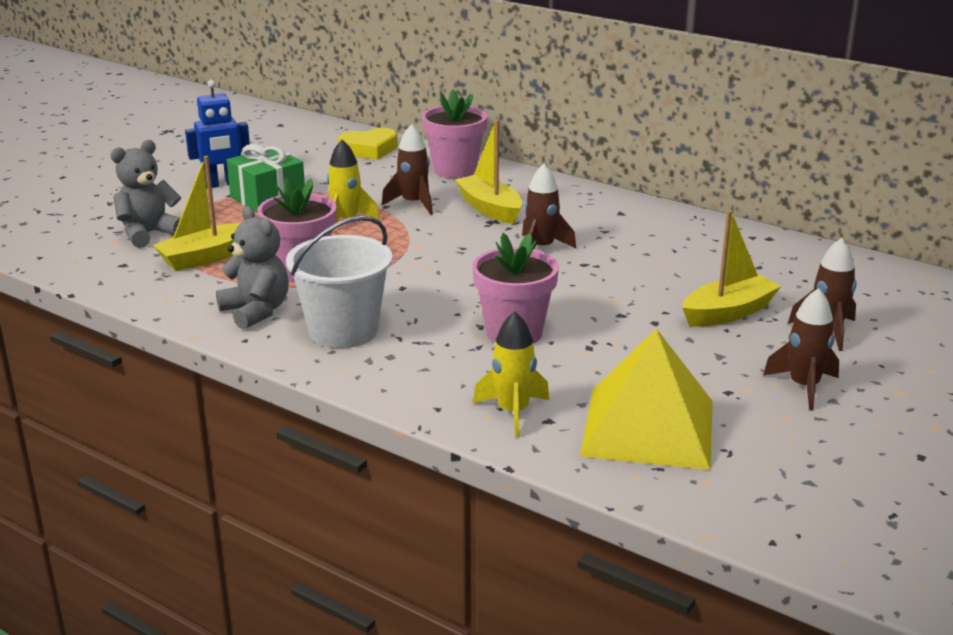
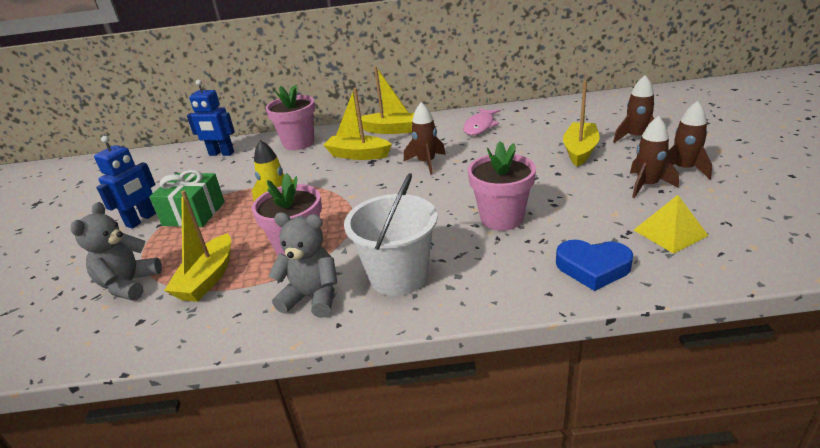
camera: 35 degrees left, 5 degrees up
(369, 149) = (221, 154): yellow heart -> blue robot
(413, 203) = (305, 172): brown rocket -> brown rocket (647, 185)
(513, 412) = (593, 268): yellow rocket -> blue heart
(568, 197) = (391, 130): none -> yellow boat
(648, 427) = (670, 233): yellow pyramid -> yellow pyramid, size x0.54
(671, 236) = (480, 126): none -> pink fish

